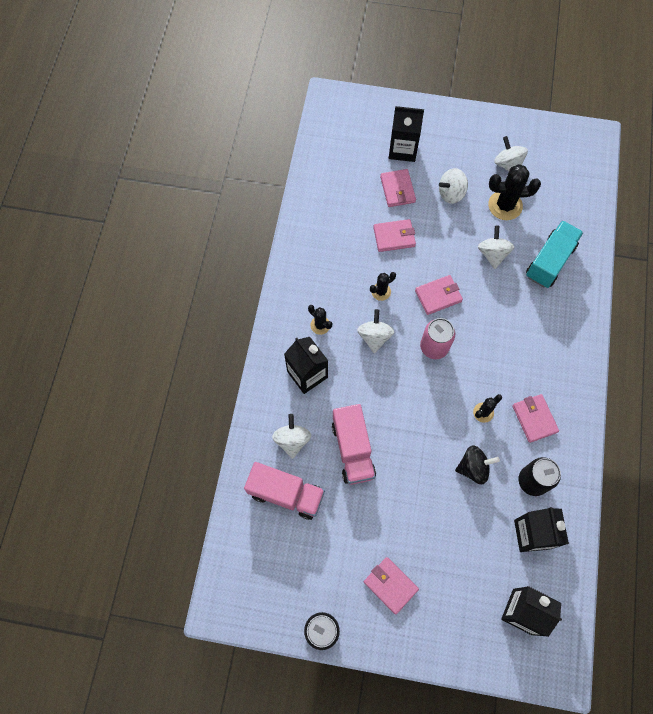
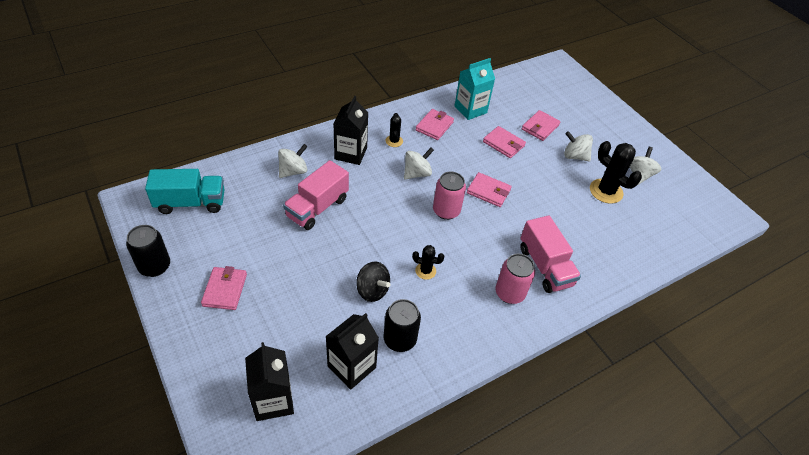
camera: 45 degrees right, 20 degrees down
(286, 494) = (249, 189): pink truck -> pink truck (545, 266)
(330, 227) = (470, 109): none -> turquoise carton
(381, 292) = (455, 159): black cactus -> none
(403, 149) = (572, 114): black carton -> none
(492, 254) = (559, 205): white spinning top -> none
(534, 419) = (455, 309): pink wallet -> pink wallet (434, 126)
(548, 367) = (509, 293): none -> pink can
(549, 261) = (597, 244): turquoise truck -> turquoise truck (191, 203)

